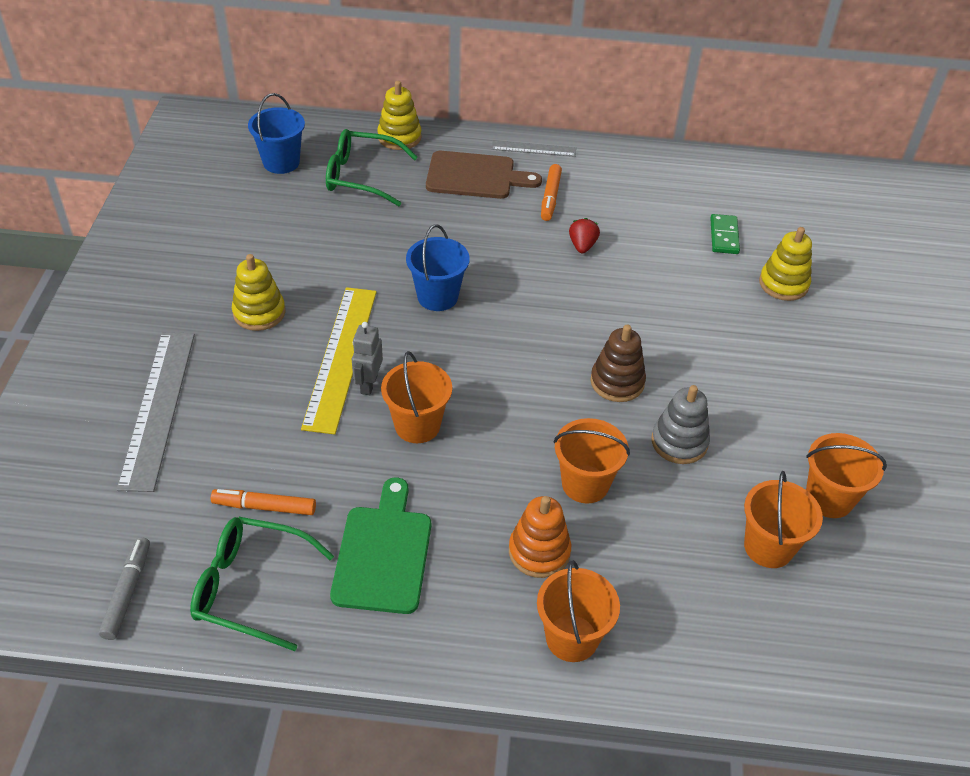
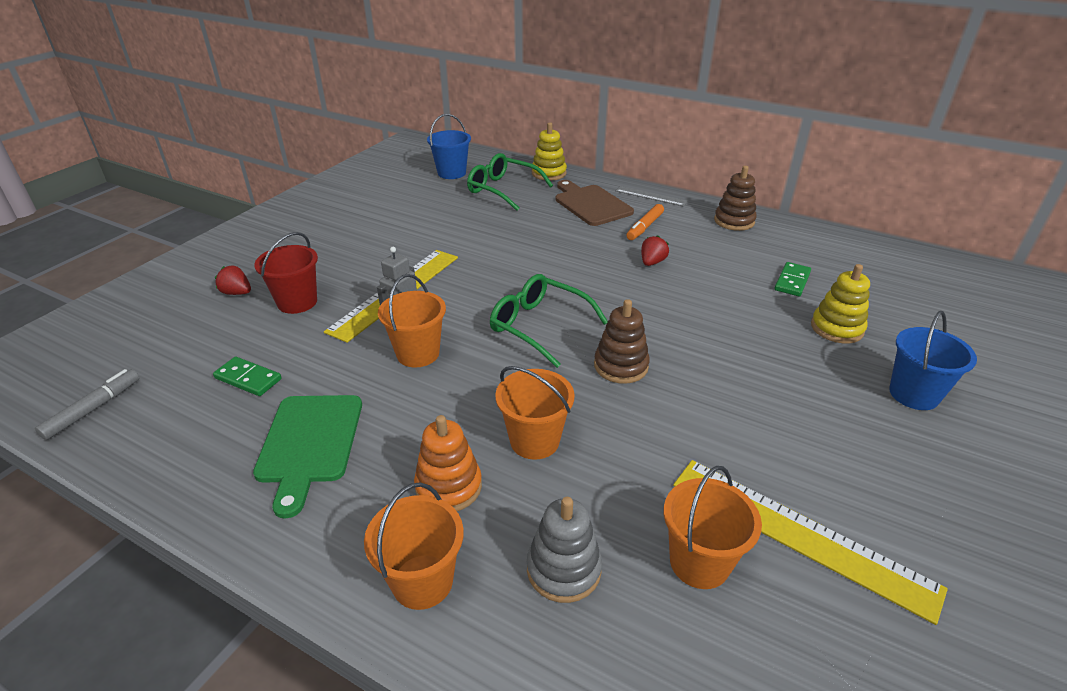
camera: 25 degrees right, 10 degrees down
(158, 408) = (237, 293): grey ruler -> red strawberry
(240, 400) = (297, 302): none -> red bucket
(250, 587) = (182, 435): green glasses -> green glasses (539, 326)
(259, 312) = (360, 252): yellow stacking toy -> none
(264, 507) = (248, 378): orange marker -> green domino
(383, 553) = (309, 443): green cutting board -> green cutting board turned 150 degrees clockwise
(437, 297) = (504, 271): blue bucket -> blue bucket (913, 394)
(475, 176) = (591, 204): brown cutting board -> brown cutting board turned 150 degrees counterclockwise
(636, 167) = (734, 221): none -> brown stacking toy
(679, 442) = (653, 431): grey stacking toy -> grey stacking toy (563, 569)
(829, 498) = (799, 534): orange bucket -> yellow ruler

